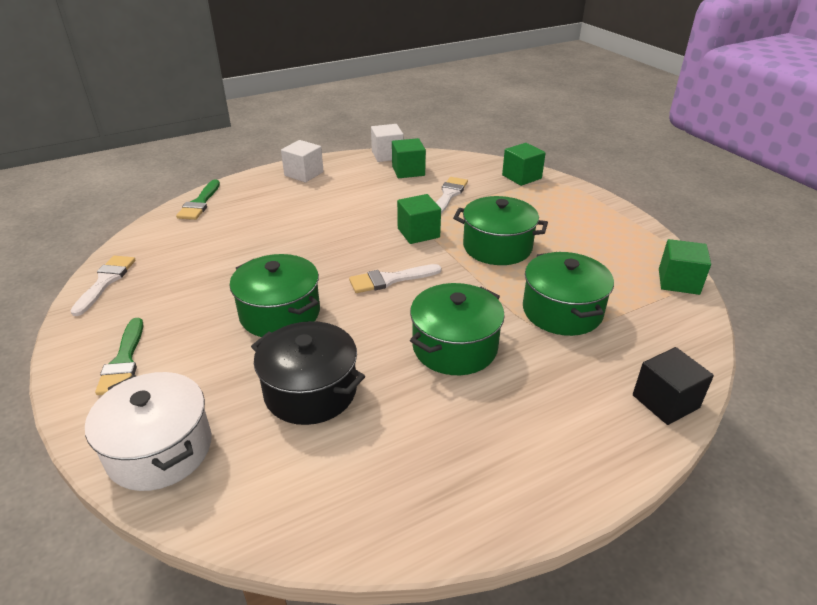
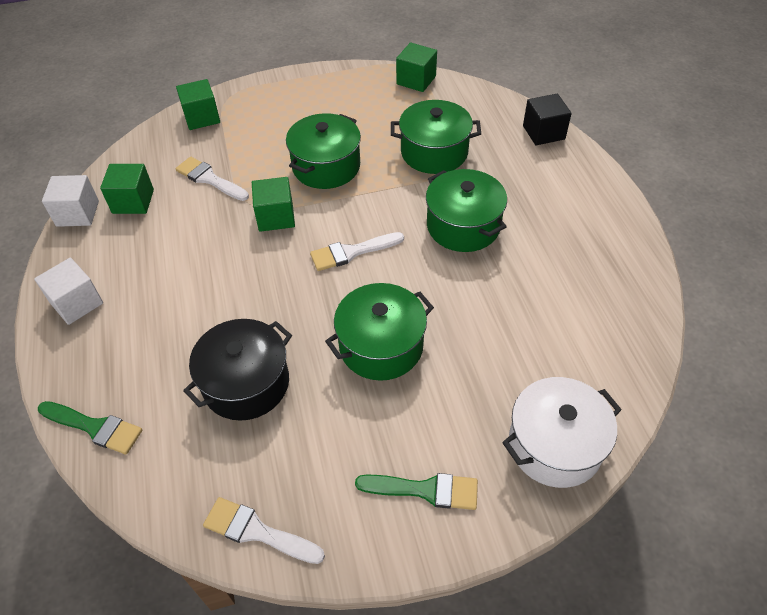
camera: 75 degrees left, 15 degrees up
(310, 391) = (499, 329): black pot -> black pot (246, 383)
(390, 279) = (352, 252): white brush -> white brush turned 75 degrees clockwise

